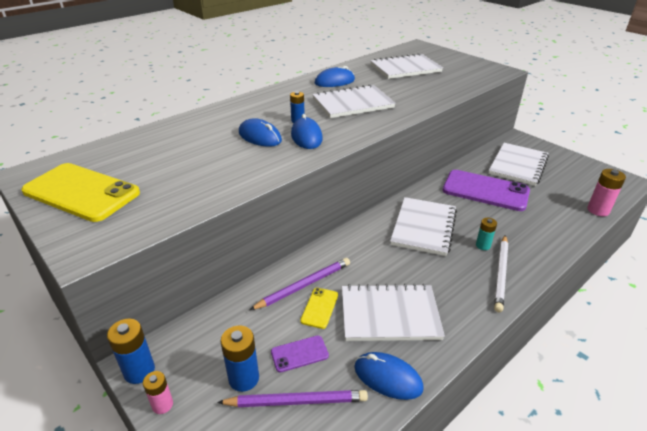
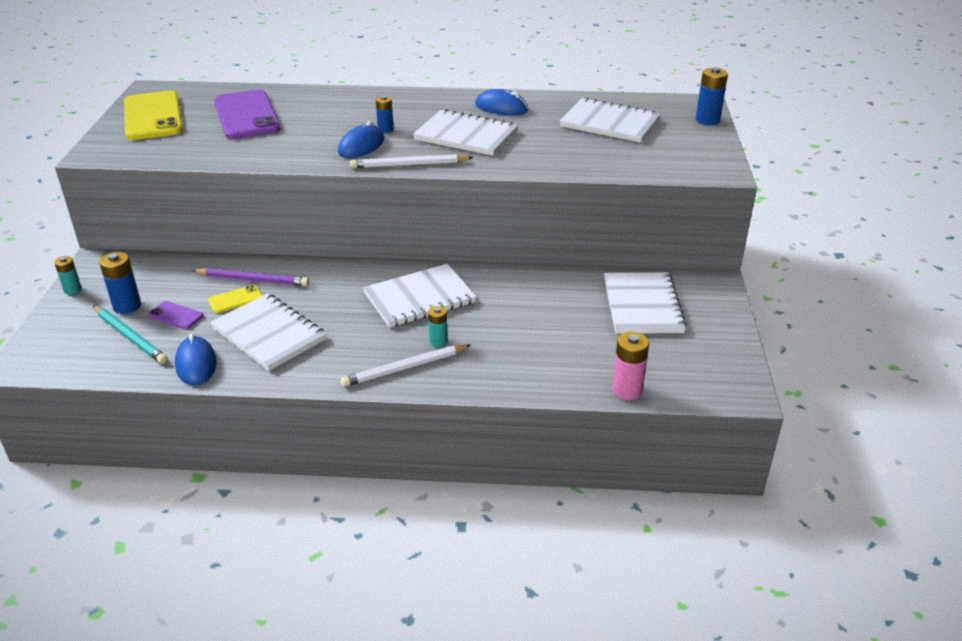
camera: 45 degrees right, 0 degrees up
(139, 371) = (89, 265): blue battery -> blue battery (707, 120)
(162, 405) = (72, 290): pink battery -> turquoise battery
(260, 137) = (328, 130): blue mouse -> none
(296, 401) = (129, 337): purple pencil -> turquoise pencil
(362, 133) = (409, 165): none -> white pencil
(485, 191) = (547, 305): purple phone -> purple phone (247, 115)
(518, 165) = (642, 305): white notebook -> white notebook turned 75 degrees counterclockwise

